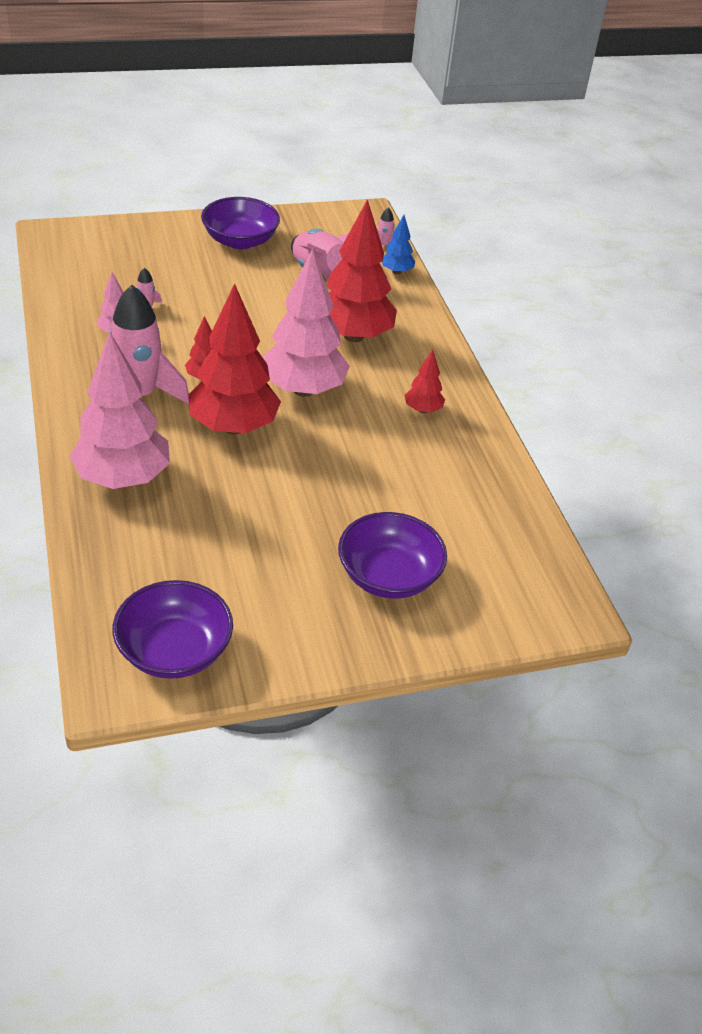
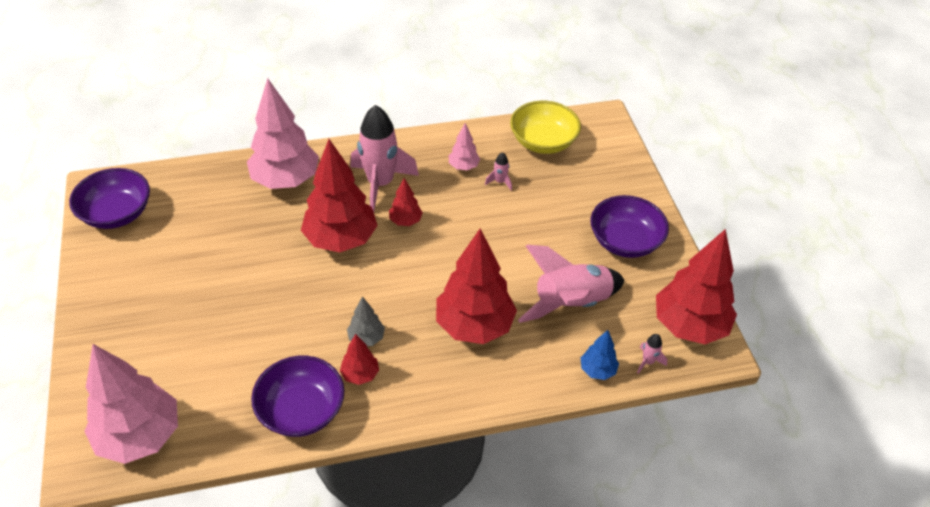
camera: 95 degrees right, 5 degrees up
(83, 275) = (543, 142): none -> yellow bowl
(303, 389) = (390, 285): pink tree -> pink tree (140, 436)
(342, 221) = (689, 326): none -> red tree
(376, 406) = (366, 338): none -> grey tree
(388, 576) = (155, 333): purple bowl -> purple bowl (301, 410)

